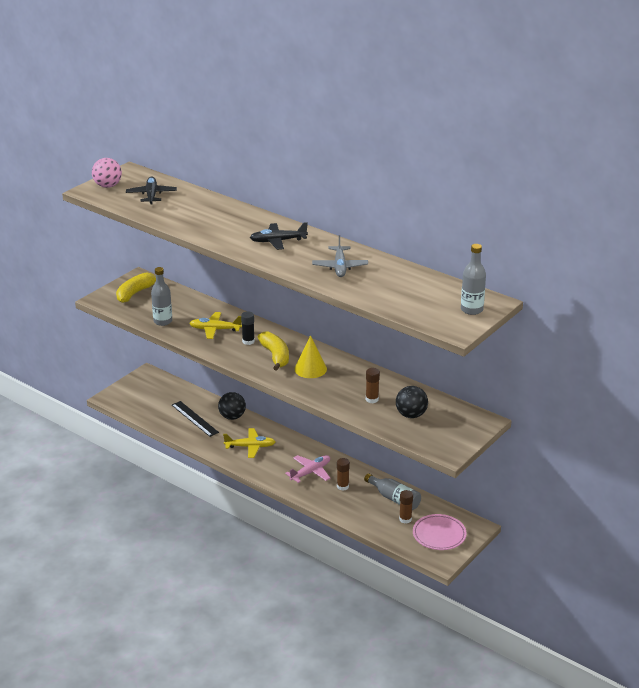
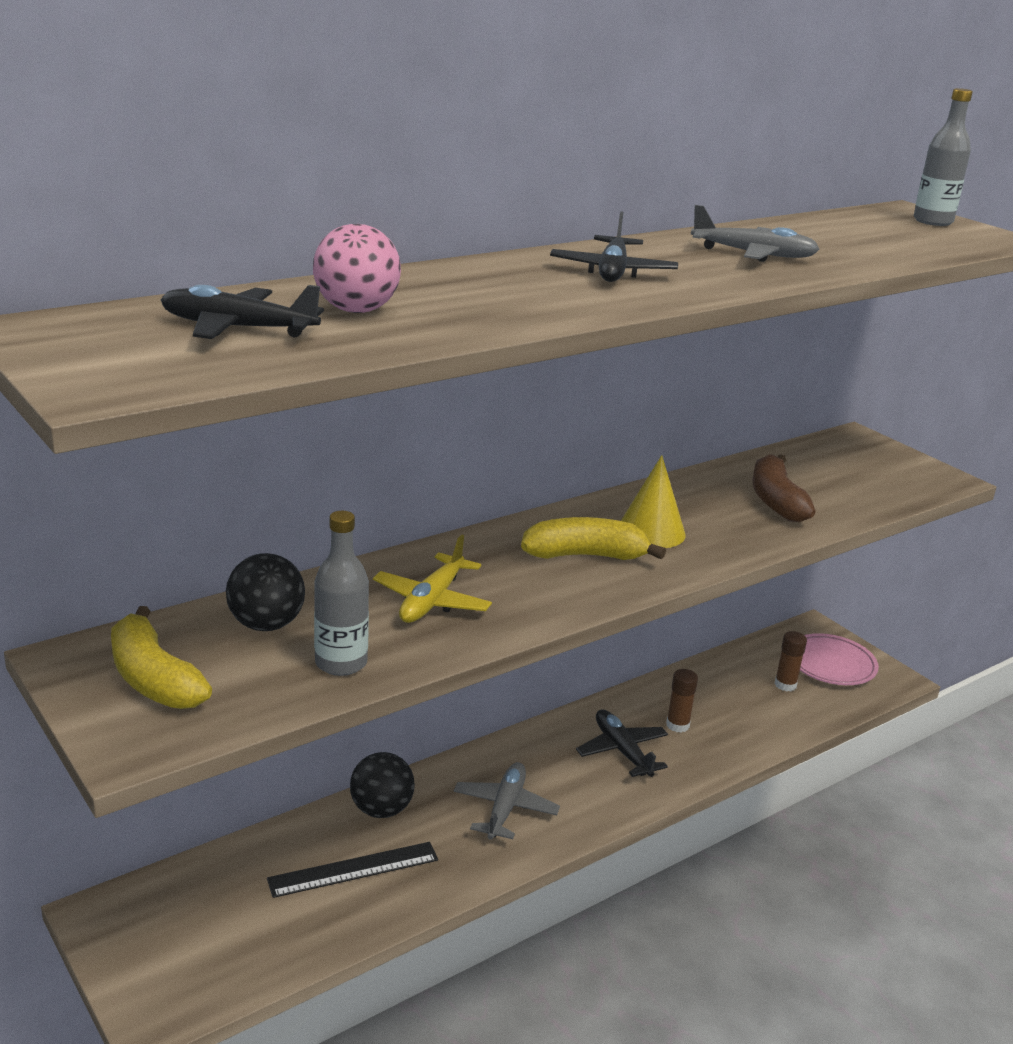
camera: 75 degrees left, 5 degrees down
(108, 186) = (99, 363): pink ball -> pink ball (356, 310)
(248, 341) = (509, 572): black glue stick -> none
(250, 447) = (505, 808): yellow plane -> grey plane
(310, 472) = (622, 751): pink plane -> black plane
(372, 399) = (776, 501): brown glue stick -> brown banana
(394, 498) = (727, 681): grey bottle -> none
(411, 415) = (832, 481): black ball -> black ball (266, 624)

